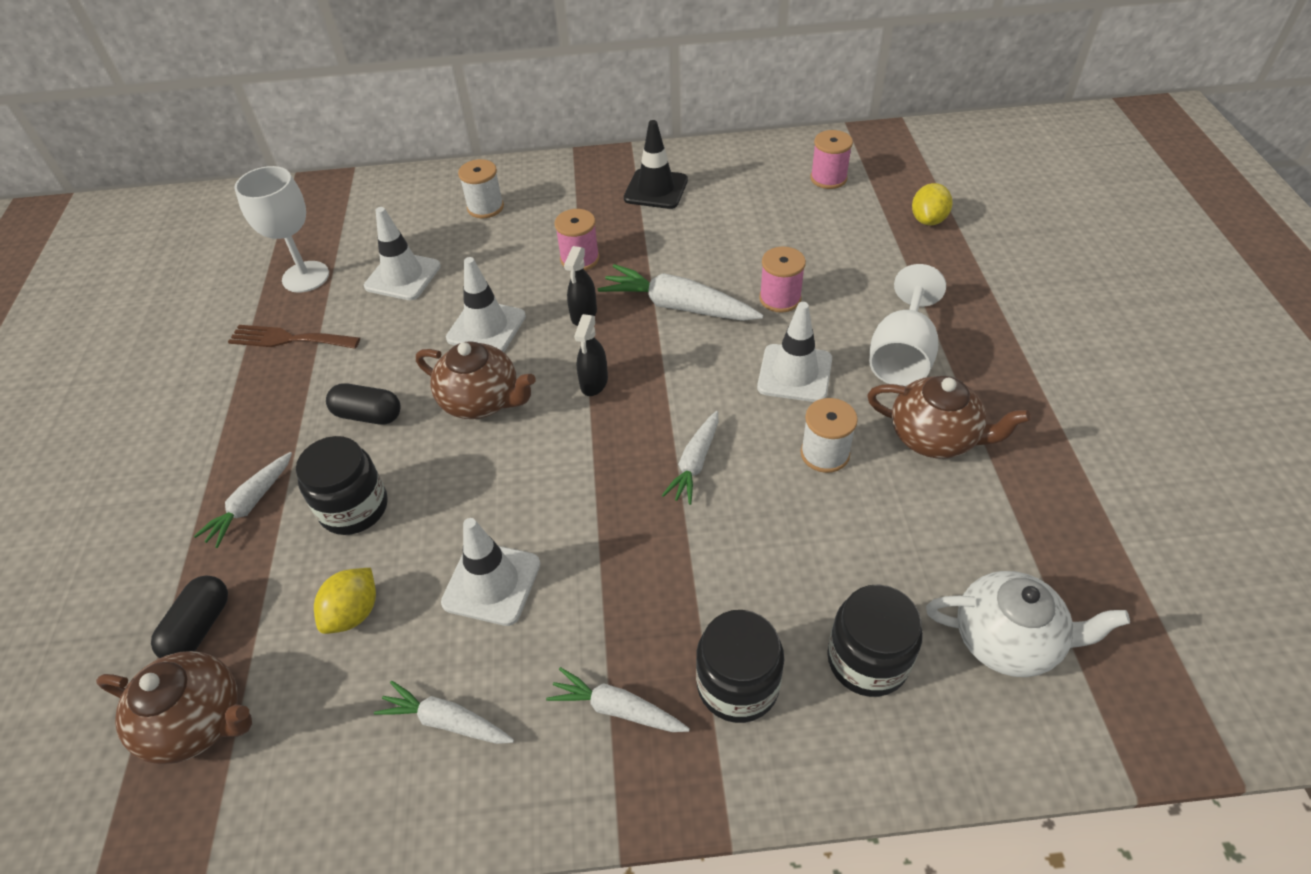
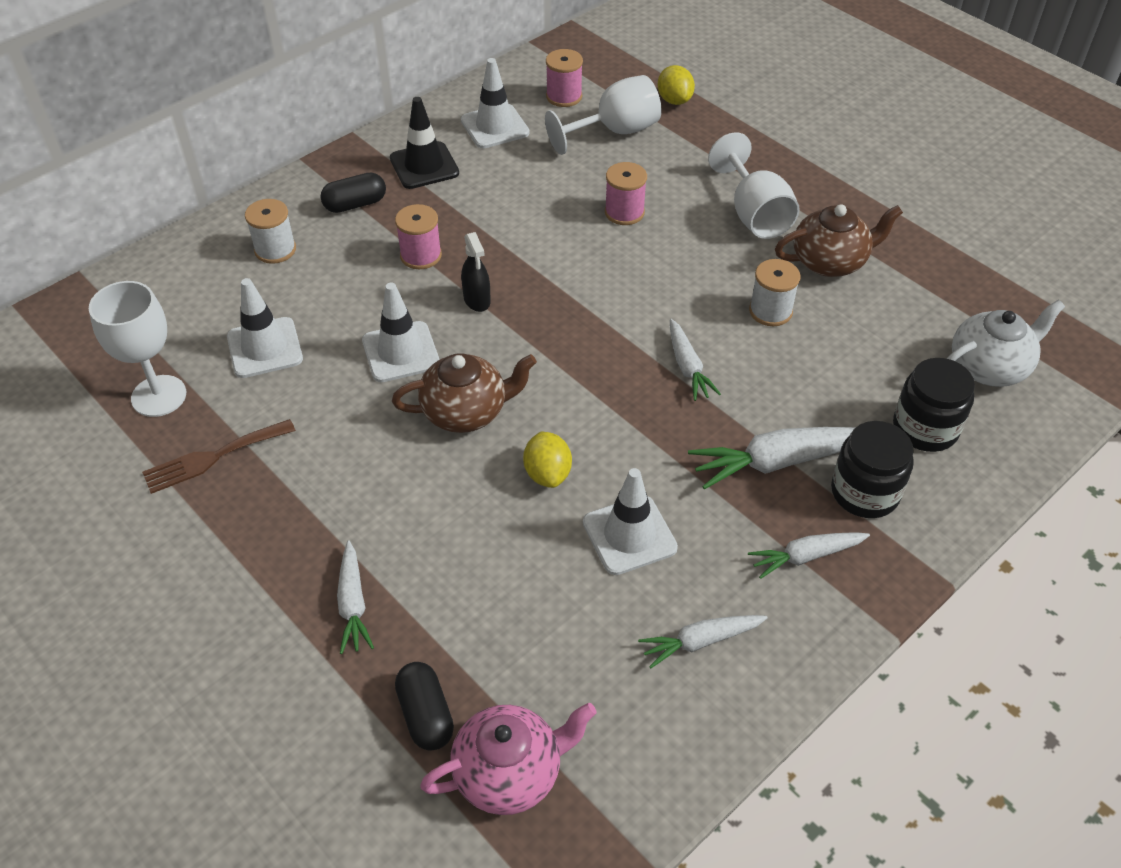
camera: 40 degrees left, 0 degrees up
(198, 721) = (510, 772): brown teapot -> pink teapot
(354, 508) = (452, 551): black jar -> none
(354, 613) = (545, 621): yellow lemon -> yellow lemon (547, 473)
(368, 415) = (376, 477): black capsule -> black capsule (355, 204)
(594, 382) = (546, 349): black spray bottle -> none
(678, 306) = (550, 256): white carrot -> white carrot (779, 461)
(794, 373) = (693, 264): white traffic cone -> white traffic cone (495, 127)
(843, 226) = (615, 132): none -> white goblet

